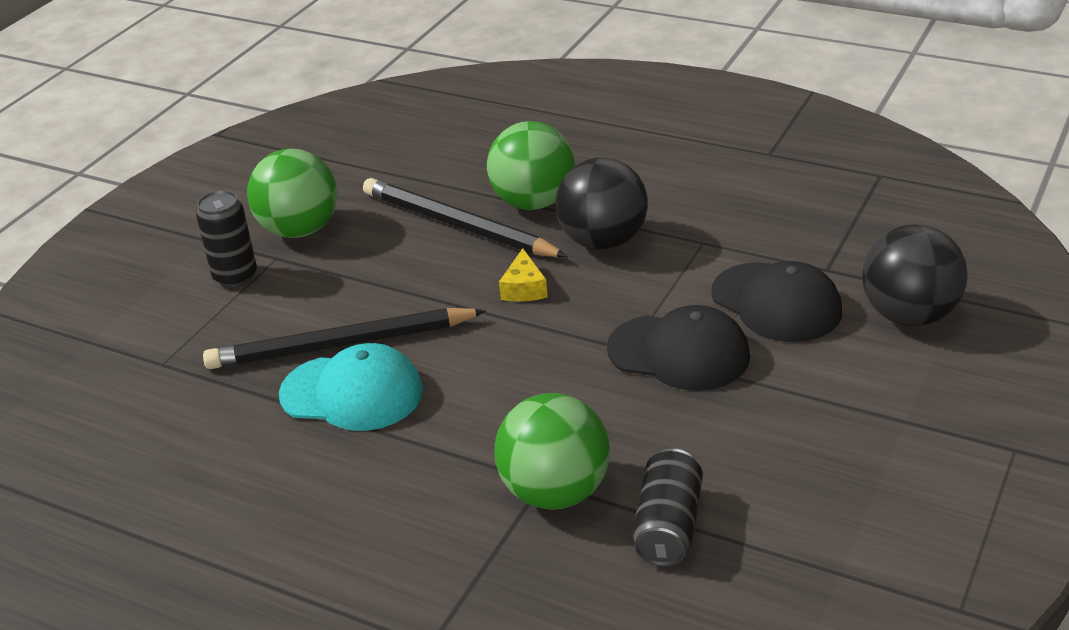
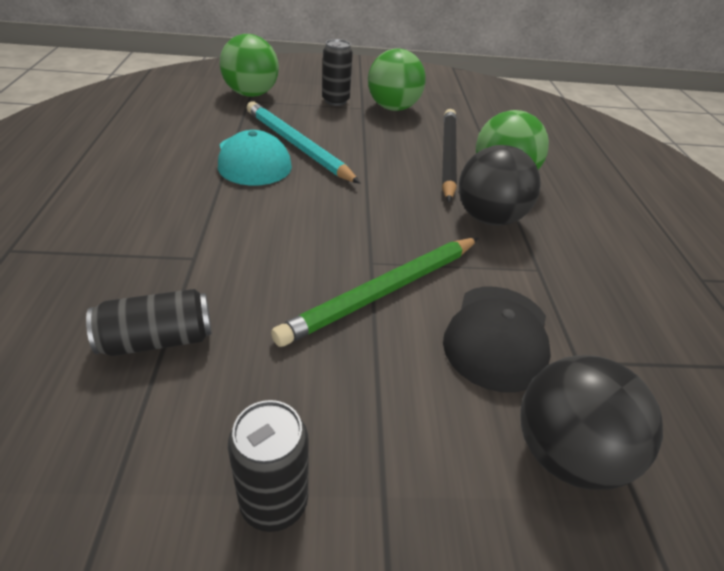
camera: 55 degrees right, 5 degrees up
(342, 344) = (297, 145): black pencil -> turquoise pencil
(524, 288) = (404, 197): yellow cheese -> none
(555, 492) = (183, 266): green ball -> green ball (251, 94)
(679, 353) = (384, 291): black cap -> green pencil
(887, 480) = (274, 502): none -> black can

